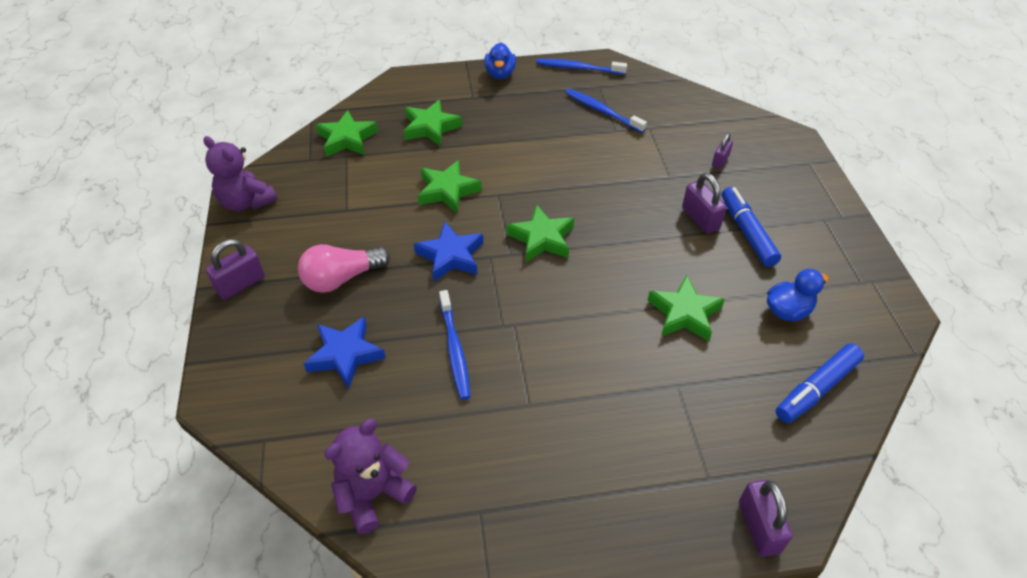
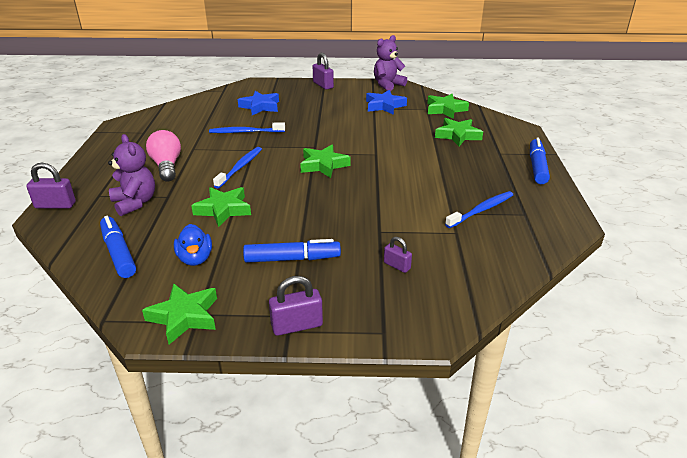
camera: 100 degrees right, 15 degrees down
(342, 278) = (315, 106): pink light bulb -> pink light bulb (167, 166)
(373, 494) = (175, 111): purple teddy bear -> purple teddy bear (135, 203)
(447, 191) = (383, 137): green star -> green star (184, 316)
(451, 256) = (320, 135): blue star -> blue star (384, 106)
(500, 74) = (537, 167): blue duck -> blue marker
(578, 68) = (555, 206): blue toothbrush -> blue toothbrush (240, 167)
(700, 219) = (319, 237): purple padlock -> purple padlock (297, 325)

